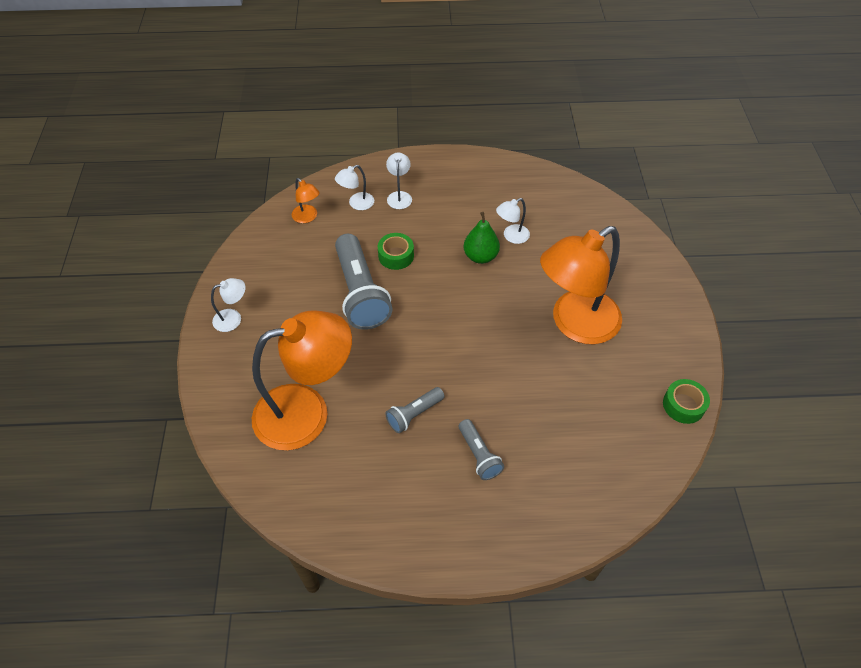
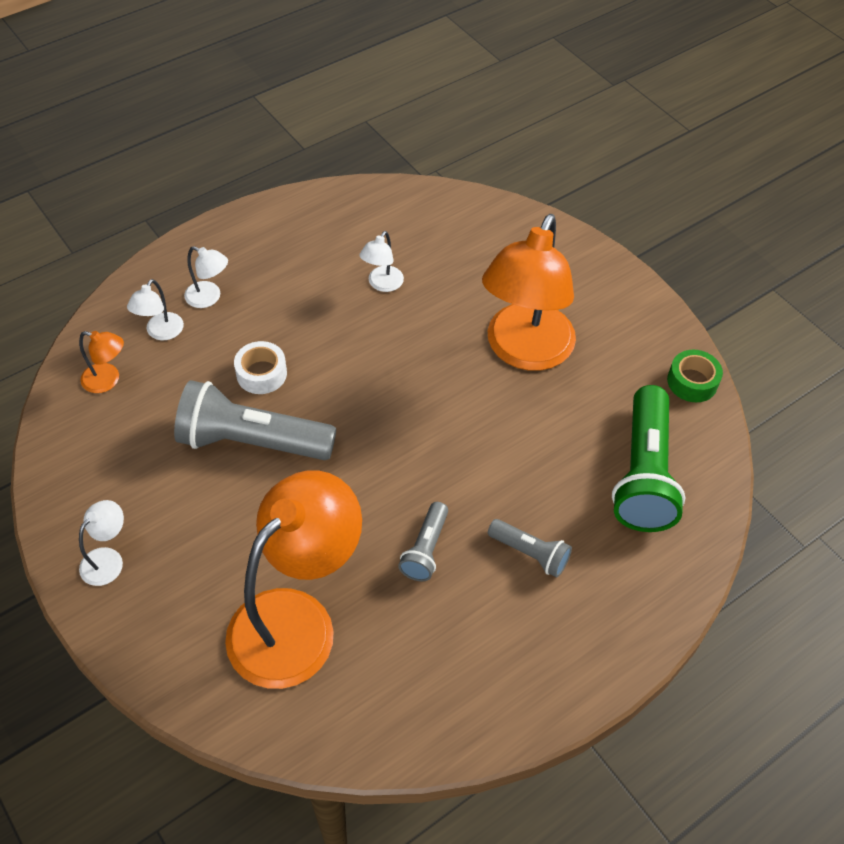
camera: 35 degrees left, 0 degrees up
(360, 293) = (252, 441): grey flashlight -> grey flashlight turned 150 degrees clockwise
(396, 256) = (261, 374): green tape -> white tape
(399, 196) = (209, 297): white lamp -> white lamp turned 150 degrees clockwise
(480, 256) = (364, 325): green pear -> none
(597, 448) = (643, 474): none -> green flashlight

